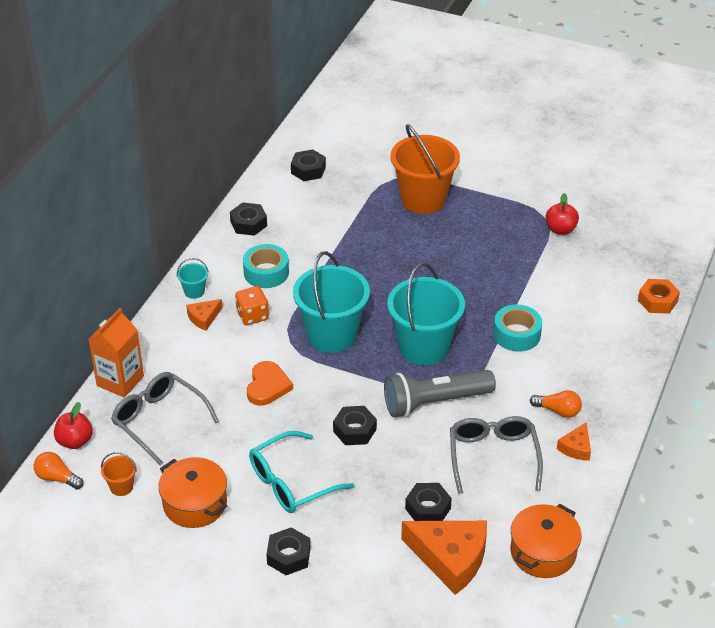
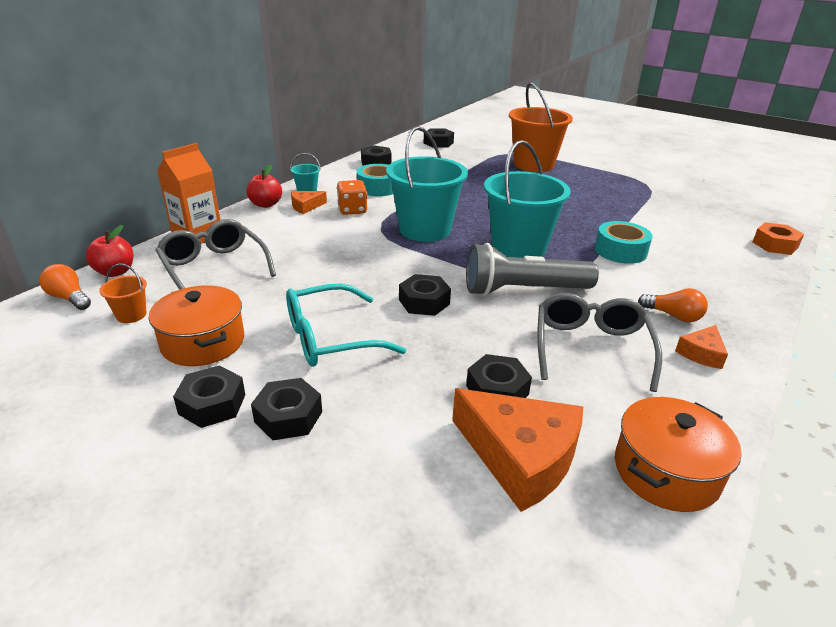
camera: 10 degrees right, 10 degrees down
(231, 556) = (212, 404): none -> black nut
(267, 386) = (343, 256): orange heart -> none
(560, 229) = (662, 192): red apple -> red apple (266, 204)

